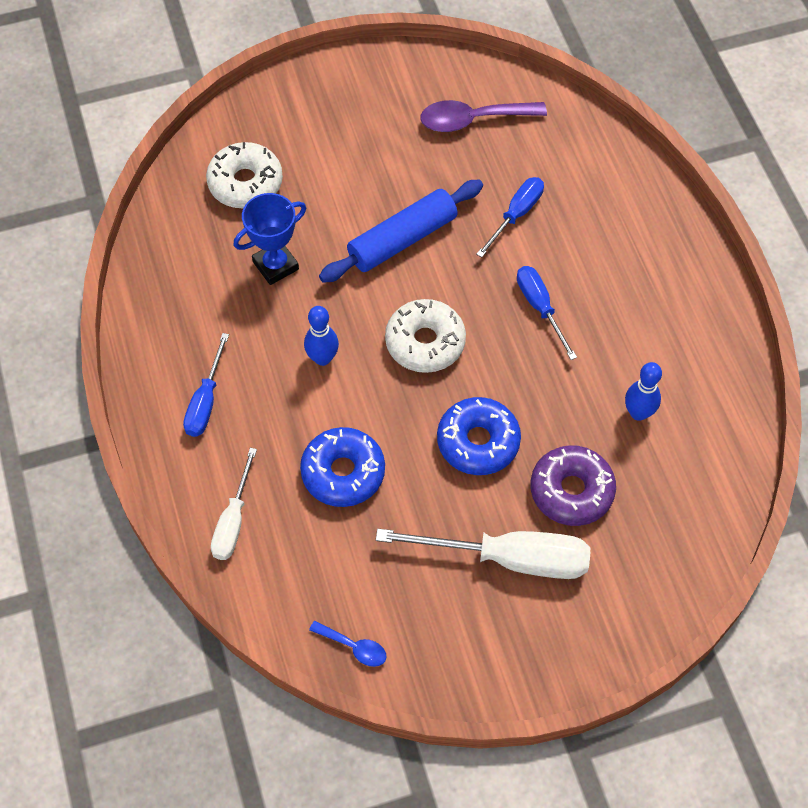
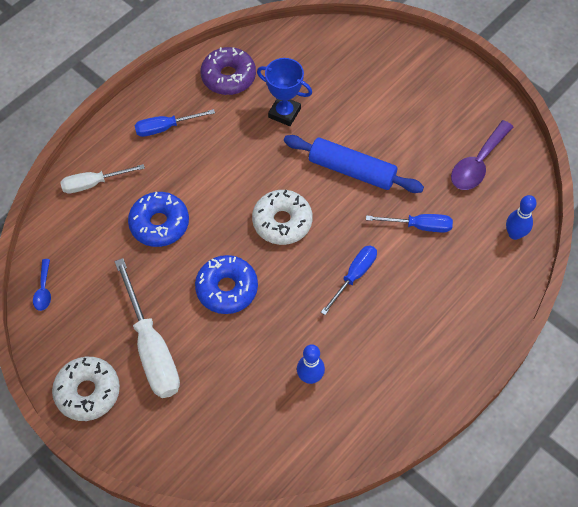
camera: 60 degrees right, 0 degrees up
(245, 183) = (334, 66): white donut -> white donut (88, 392)
(322, 358) = (234, 172): blue bowling pin -> blue bowling pin (514, 234)
(473, 120) = (478, 163): purple spoon -> purple spoon turned 105 degrees counterclockwise
(571, 491) = (223, 362): purple donut -> purple donut (228, 77)

